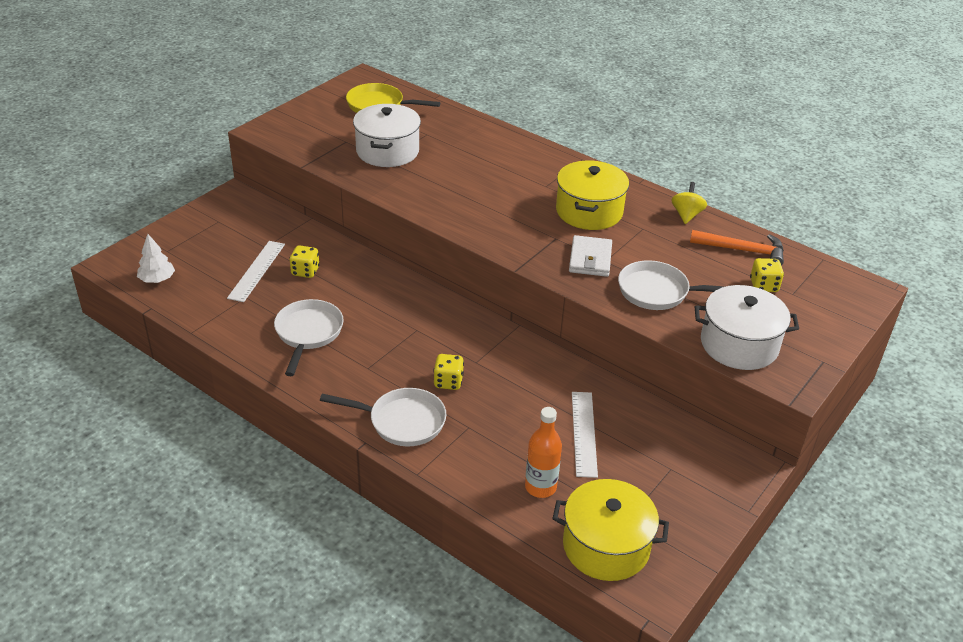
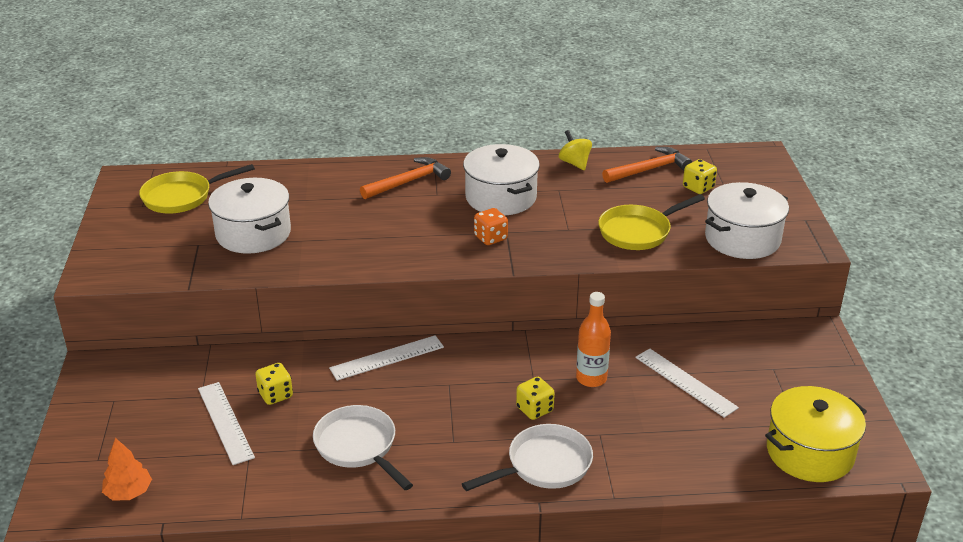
camera: 40 degrees left, 5 degrees down
(157, 279) = (128, 492): white tree -> orange tree
(402, 288) = (387, 358): none -> white ruler
(537, 236) = (490, 238): none -> orange dice
(538, 167) = (408, 182): none -> orange hammer
(540, 487) = (712, 442): orange bottle -> orange bottle (591, 378)
(589, 211) = (501, 197): yellow pot -> white pot
(590, 259) = (555, 234): white wallet -> none
(658, 292) = (638, 232): white pan -> yellow pan

